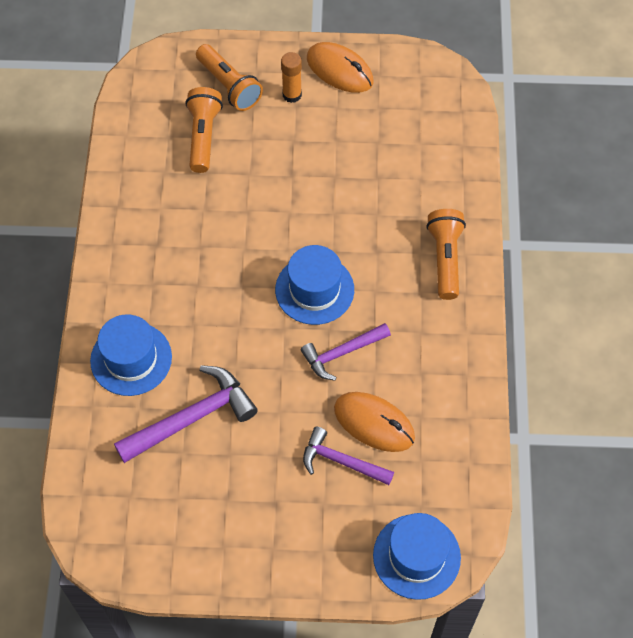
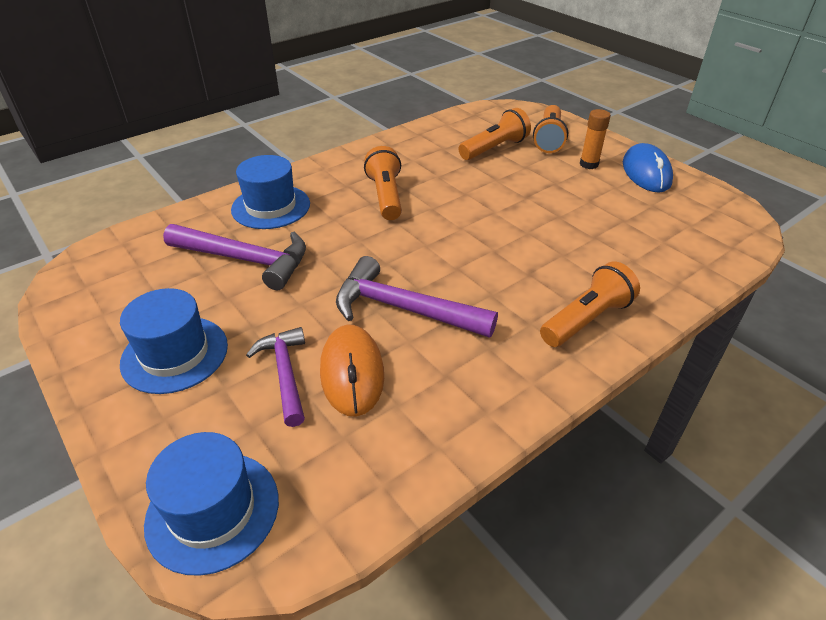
camera: 50 degrees right, 20 degrees down
(197, 267) = (386, 196): none -> orange flashlight
(314, 289) = (445, 260): blue hat -> blue hat (175, 354)
(339, 70) = (646, 173): orange mouse -> blue mouse
(342, 353) = (403, 309): purple hammer -> purple hammer, size x1.54

